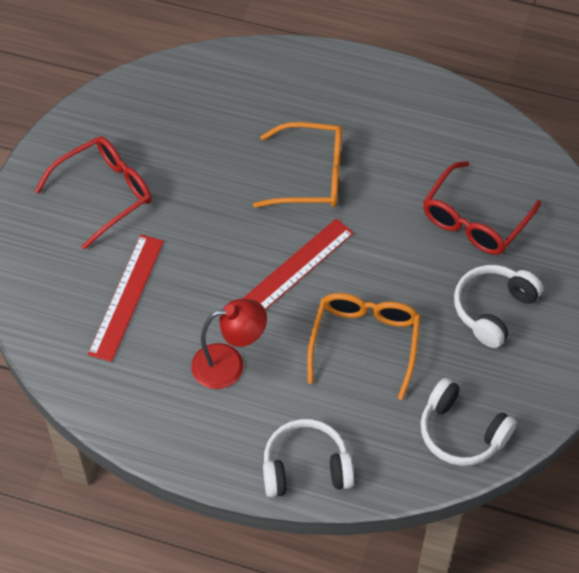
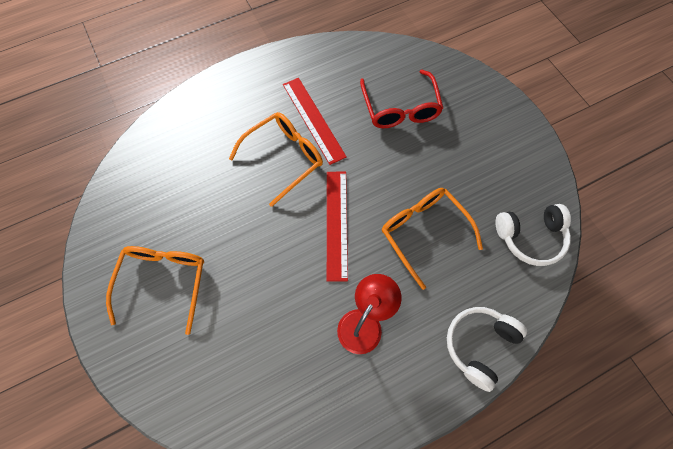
camera: 45 degrees left, 10 degrees up
(104, 193) = (164, 282): red glasses -> orange glasses
(126, 297) = (252, 340): red ruler -> red ruler (313, 120)
(493, 309) = (465, 150): white headphones -> none

